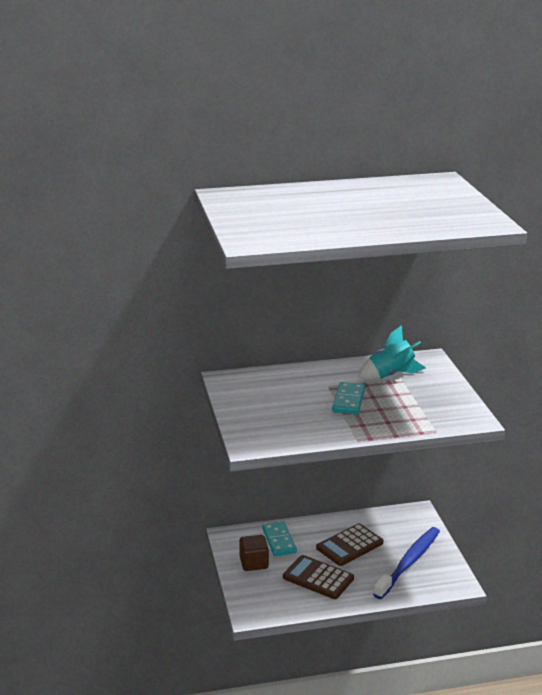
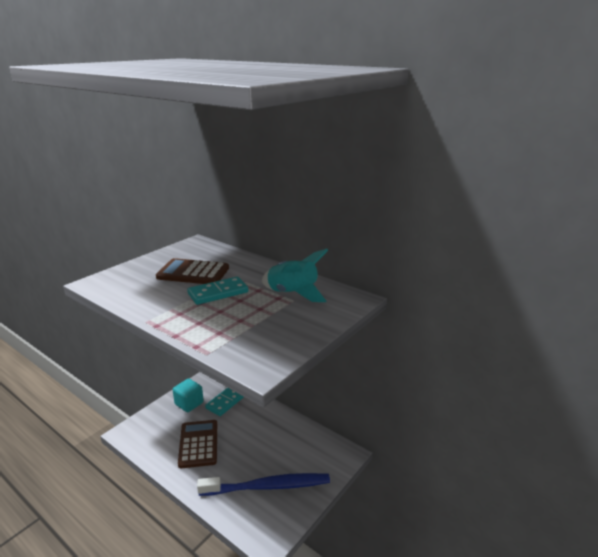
camera: 50 degrees right, 0 degrees up
(254, 563) = (189, 403): brown cube -> turquoise cube
(349, 545) = (257, 439): brown calculator -> brown calculator (193, 273)

